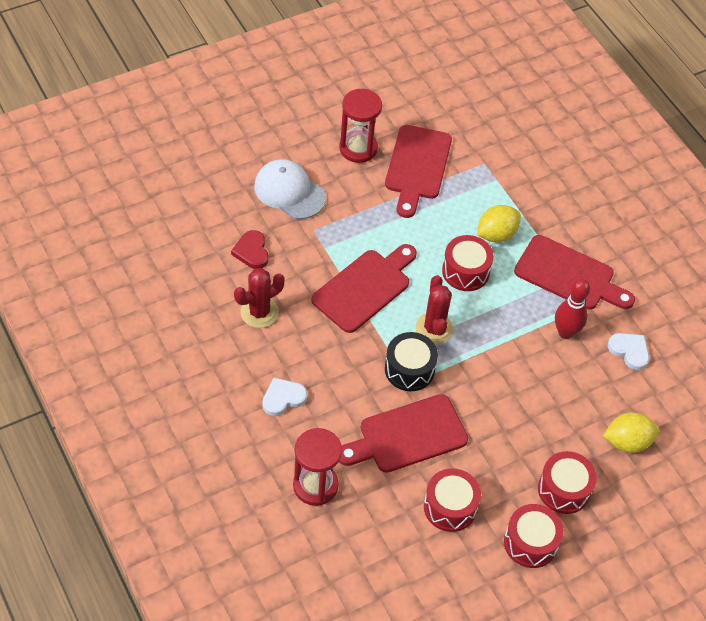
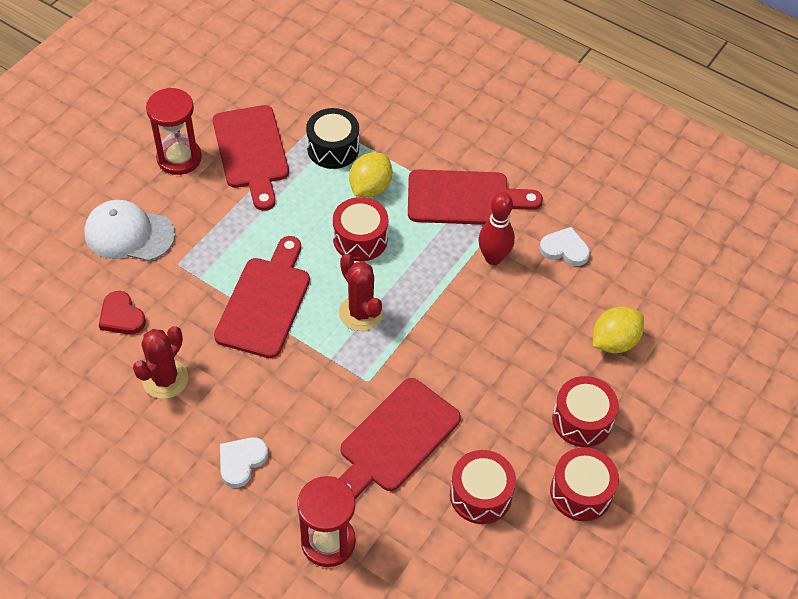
camera: 25 degrees left, 0 degrees up
(409, 369) = (359, 367): black drum -> black drum (333, 148)

